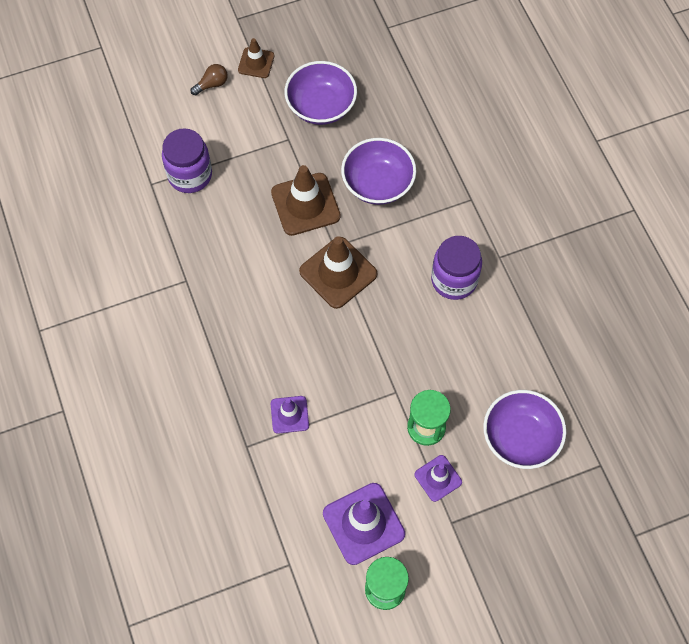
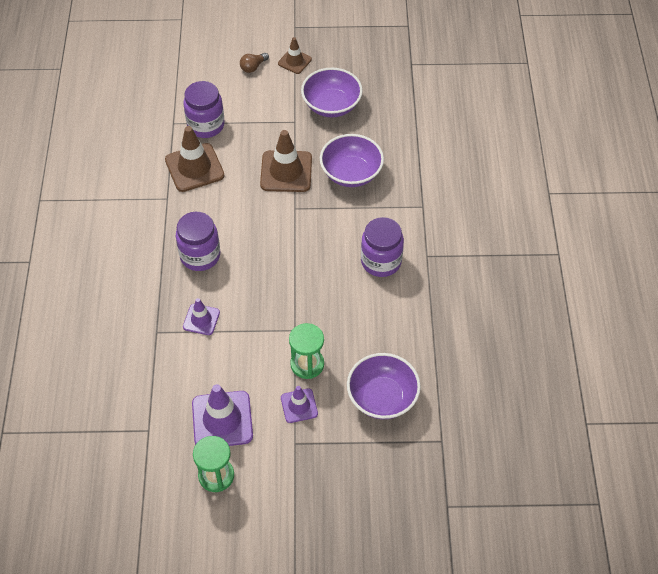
camera: 20 degrees right, 10 degrees down
(212, 84) = (253, 67): brown light bulb -> brown light bulb turned 150 degrees clockwise
(254, 338) = (200, 256): none -> purple jar
(338, 273) = (289, 228): brown traffic cone -> brown traffic cone (194, 167)

